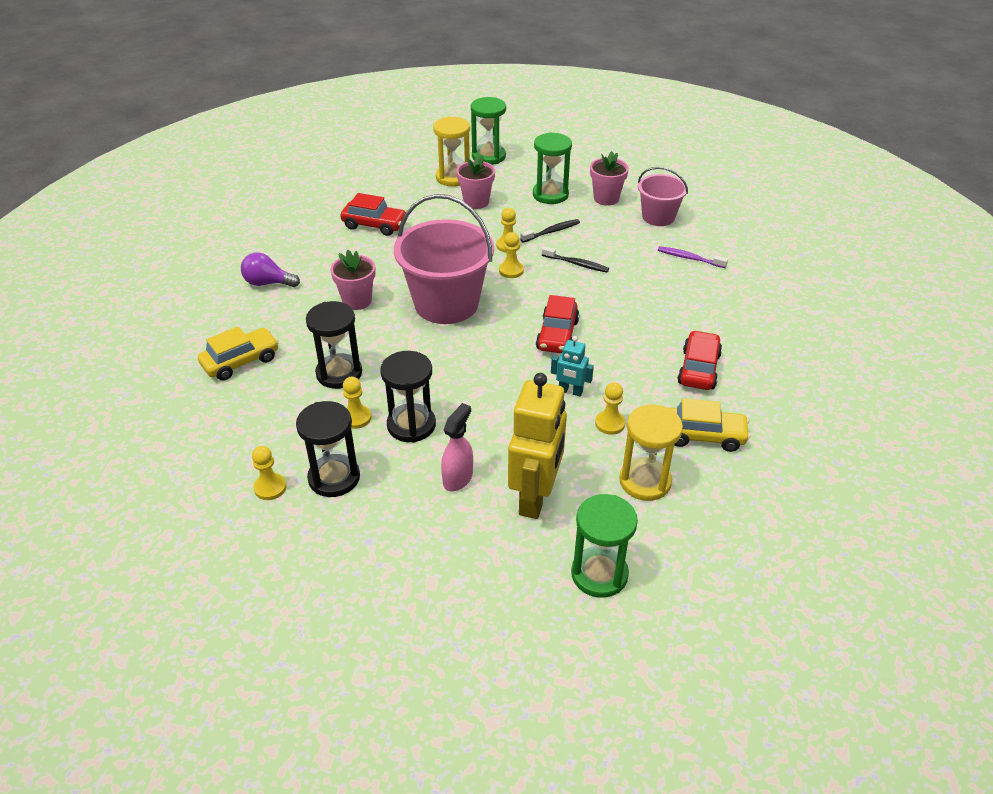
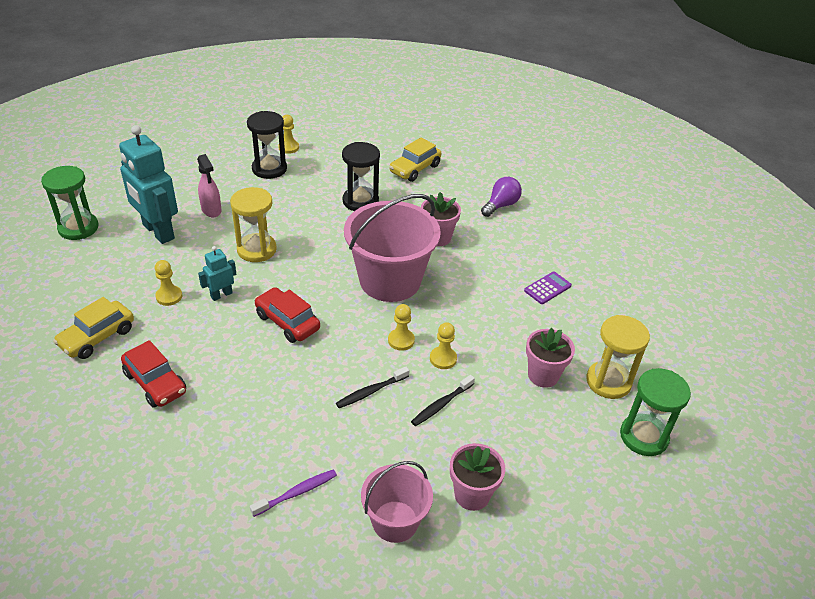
camera: 120 degrees right, 0 degrees up
(241, 361) = (415, 169): yellow car -> yellow car turned 45 degrees clockwise
(356, 418) = (309, 193): yellow pawn -> none
(374, 225) = (547, 288): red car -> purple calculator
(411, 425) = (277, 211): black hourglass -> none
(535, 497) = (158, 232): yellow robot -> turquoise robot
(550, 195) = (516, 446): green hourglass -> none
(552, 232) = (441, 405): black toothbrush -> black toothbrush turned 45 degrees clockwise
(645, 481) = (105, 283): yellow hourglass -> yellow hourglass (256, 250)

